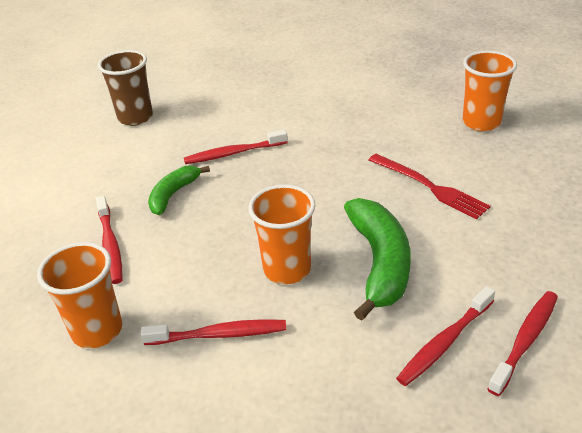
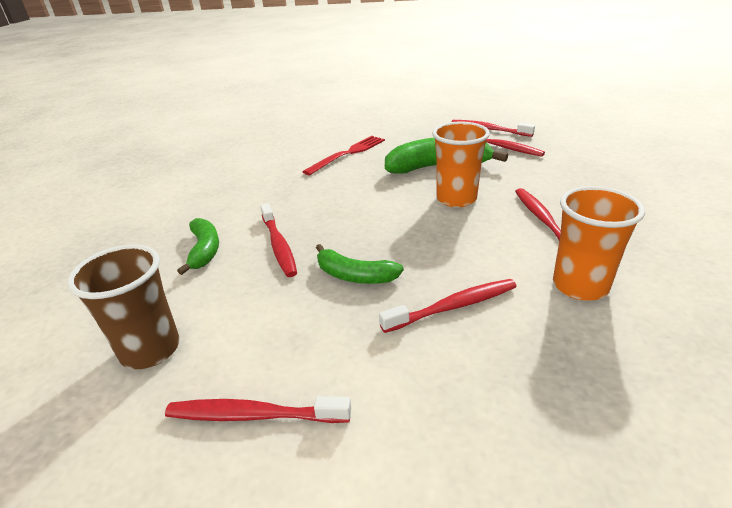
camera: 95 degrees left, 5 degrees down
(63, 160) = (254, 415): none -> red toothbrush
(240, 118) = (204, 250): none -> green banana
(481, 122) = (266, 139): orange cup -> none

